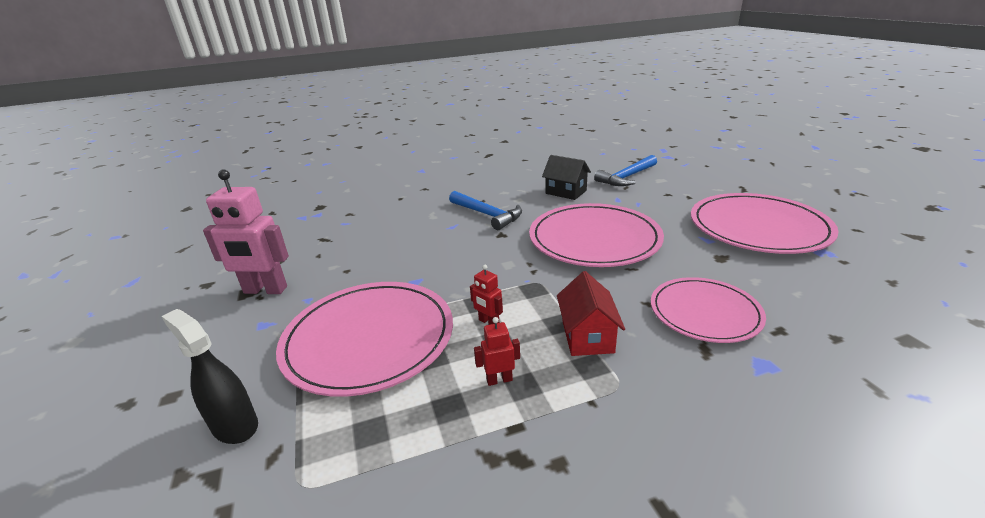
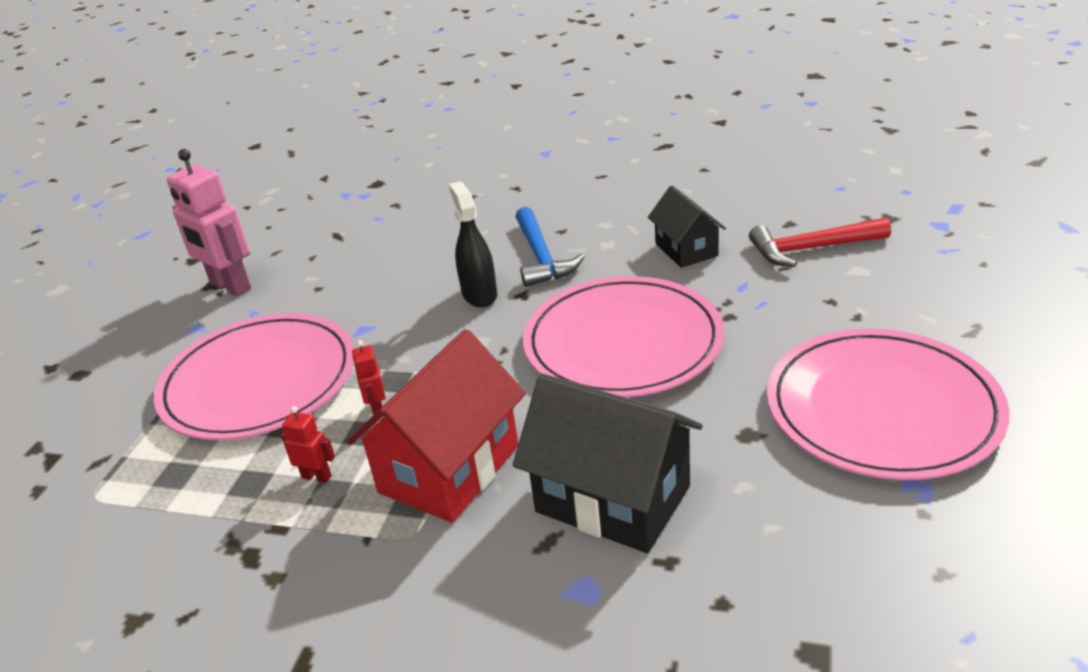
camera: 35 degrees right, 5 degrees up
(235, 426) = (96, 422): black spray bottle -> black spray bottle (479, 294)
(587, 336) = (449, 469): red house -> red house, size x1.68
(626, 177) = (811, 249): blue hammer -> red hammer
(705, 312) = (613, 499): pink plate -> black house

